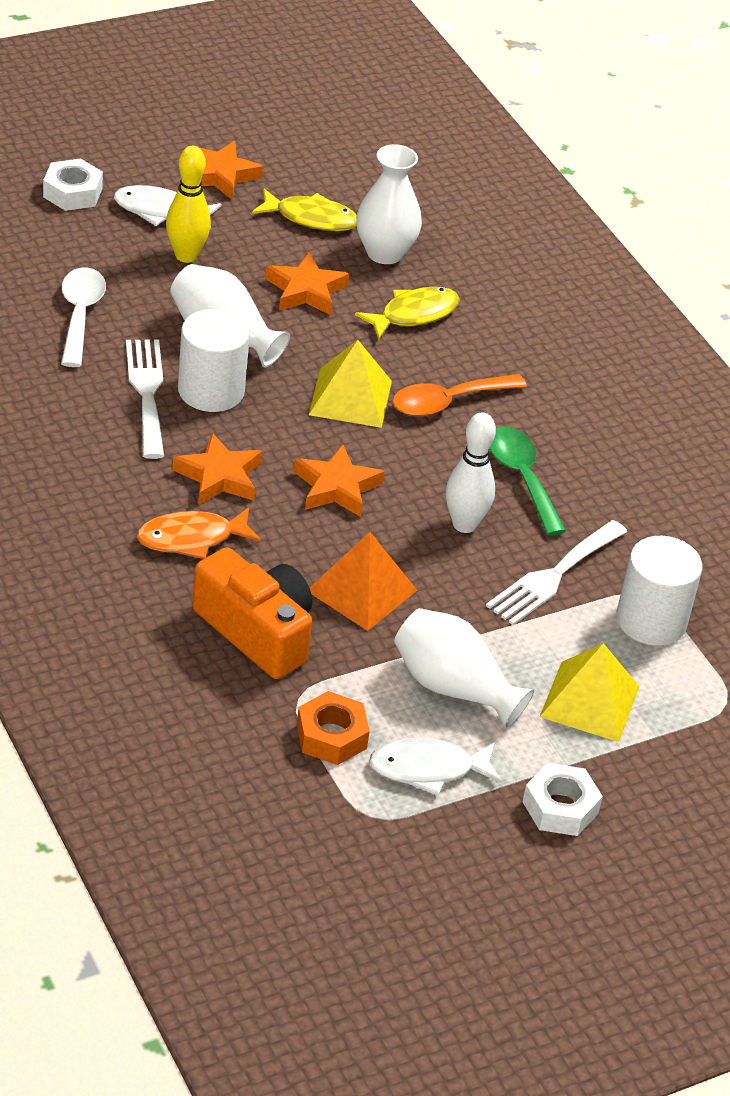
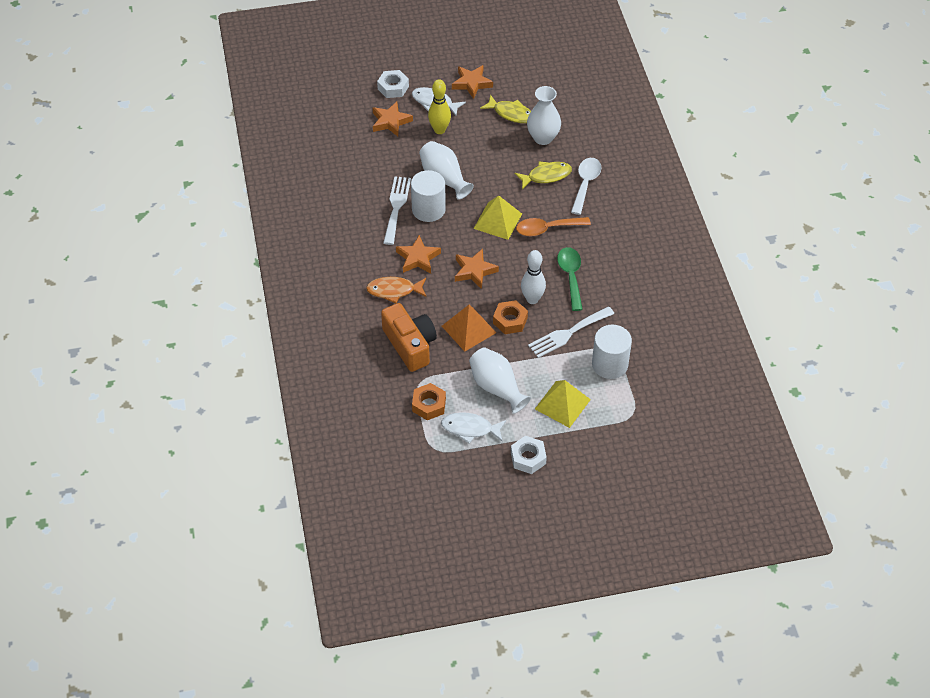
camera: 20 degrees right, 10 degrees up
(80, 315) = (376, 159): white spoon -> white spoon (585, 184)
(306, 290) = (494, 156): orange star -> orange star (390, 122)
(436, 566) = (510, 320): none -> orange nut

